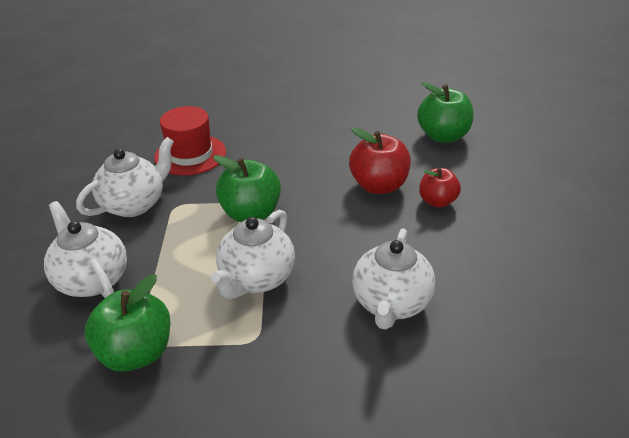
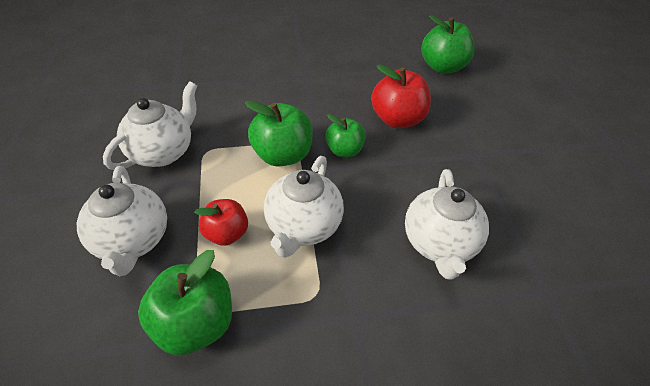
camera: 10 degrees left, 10 degrees up
(92, 279) = (133, 240): white teapot -> white teapot turned 150 degrees counterclockwise
(190, 155) = (210, 95): red hat -> none
(315, 212) = (344, 150): none -> green apple
(437, 201) = (454, 132): red apple -> red apple (226, 233)

